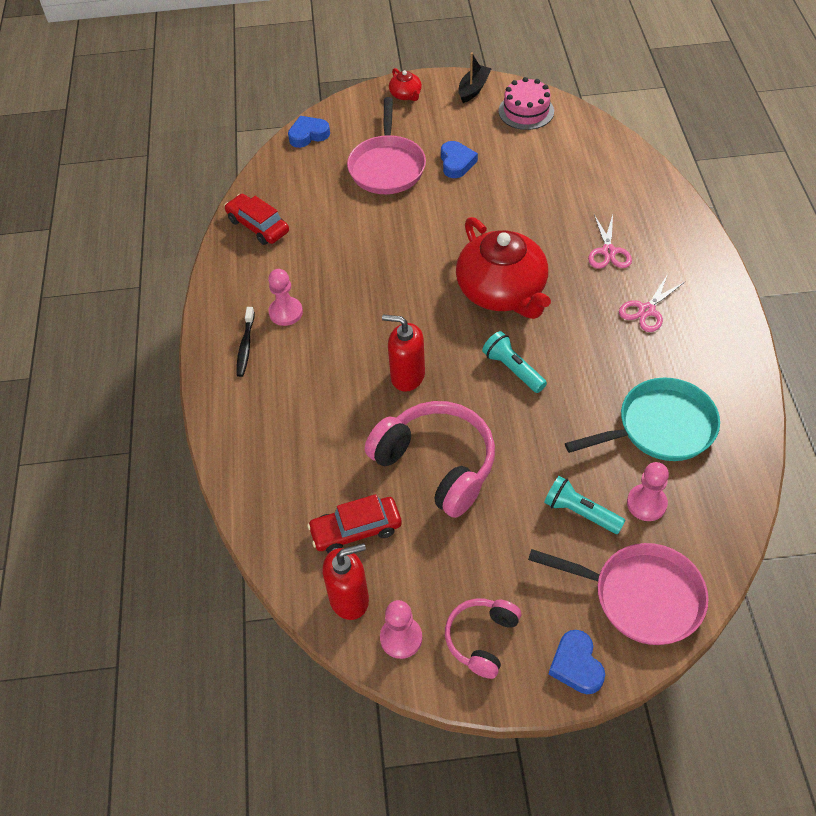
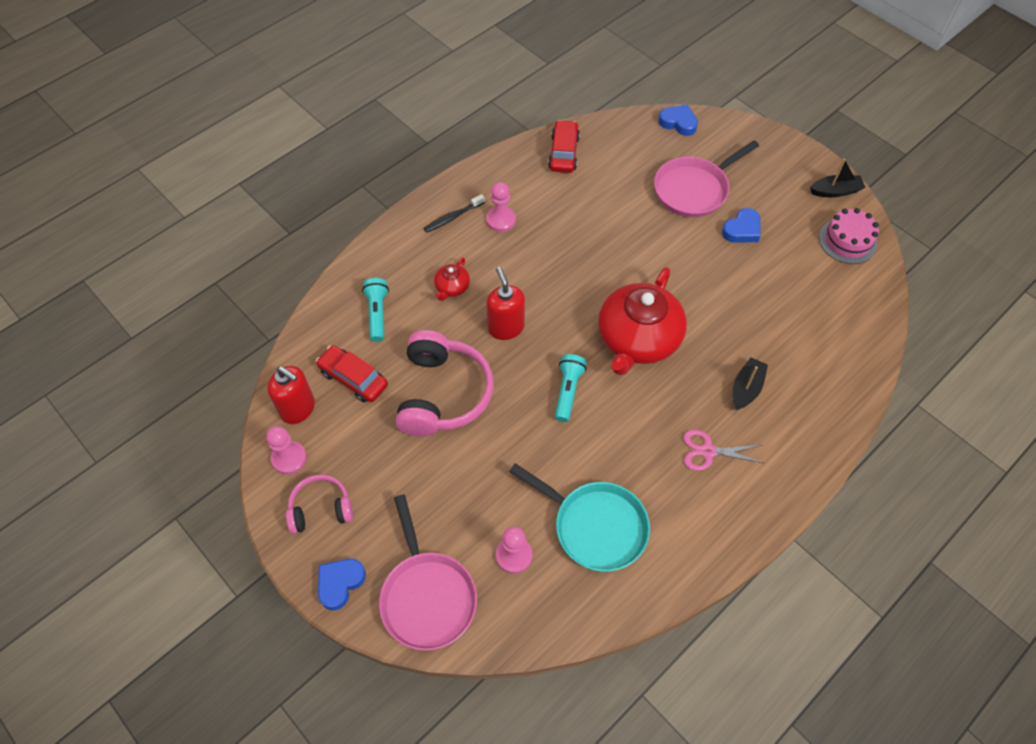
camera: 50 degrees right, 5 degrees up
(406, 95) = (782, 153): red teapot -> red teapot (452, 287)
(580, 512) = (471, 513): turquoise flashlight -> turquoise flashlight (377, 314)
(608, 252) = (746, 388): pink scissors -> black boat

